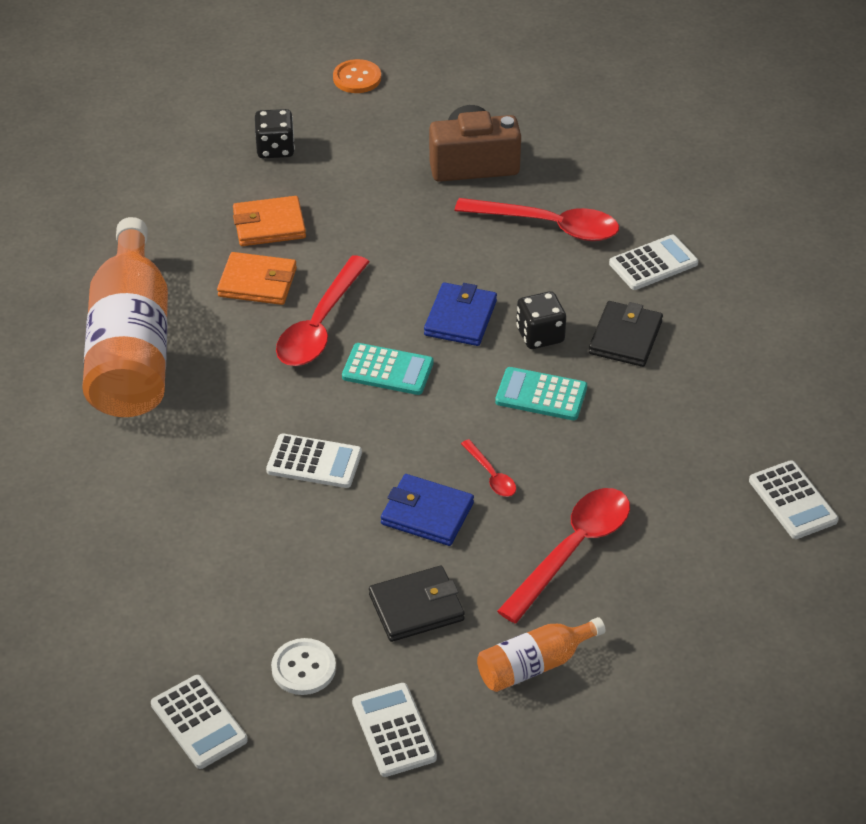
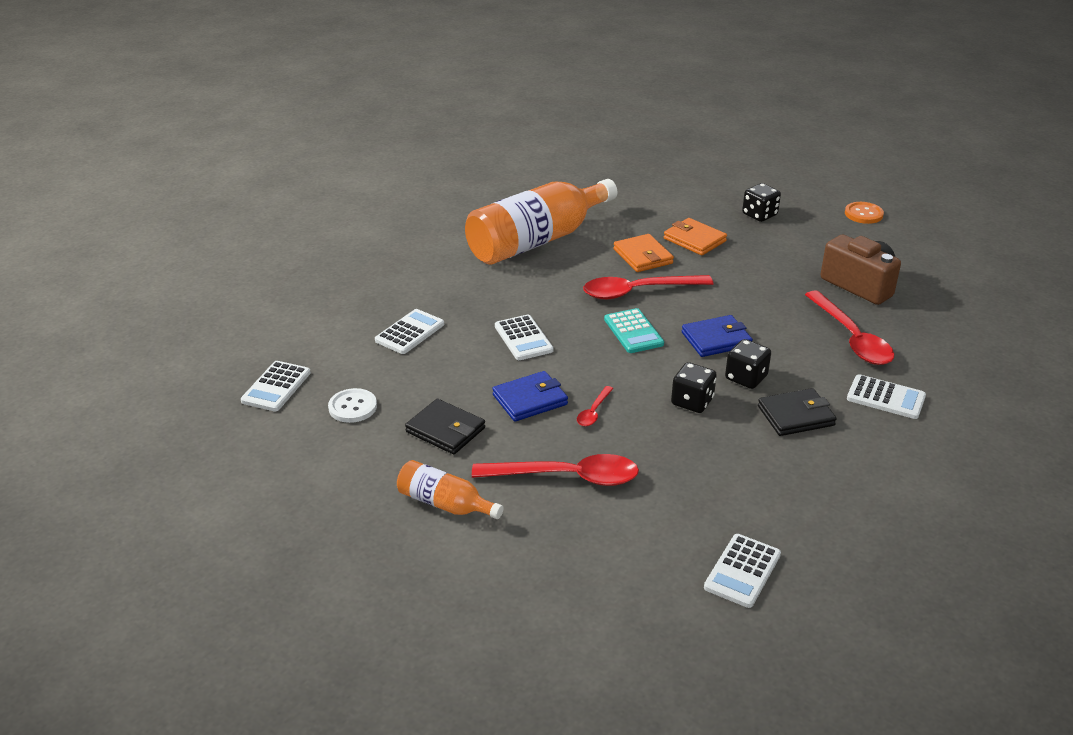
camera: 55 degrees right, 10 degrees down
(393, 730) = (333, 465): white calculator -> white calculator (410, 332)
(427, 513) = (530, 400): blue wallet -> blue wallet turned 75 degrees clockwise
(541, 395) = (692, 402): turquoise calculator -> black dice

